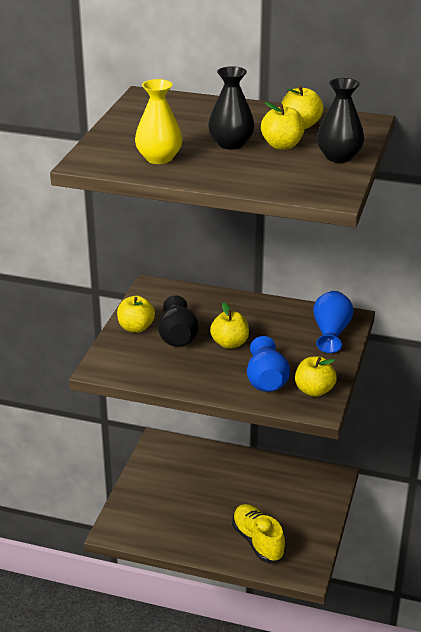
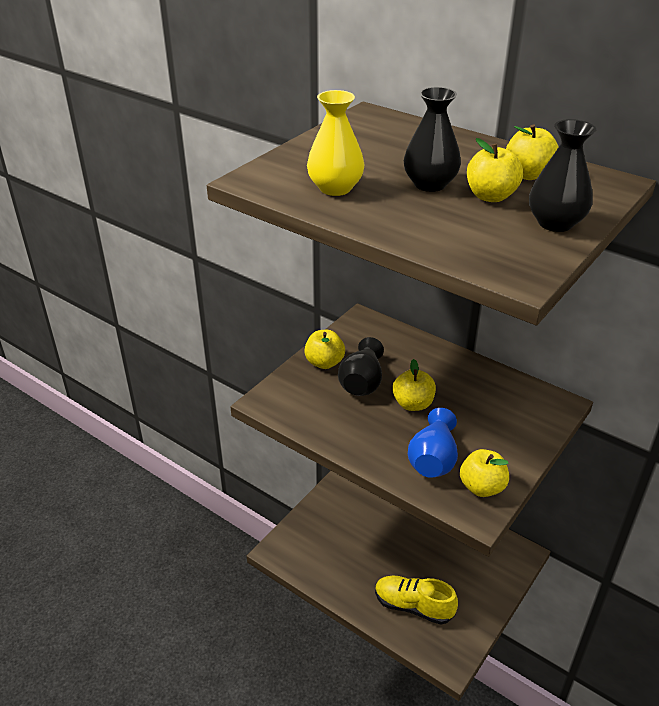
camera: 20 degrees right, 5 degrees up
(258, 541) = (413, 606): yellow shoe -> yellow shoe turned 60 degrees counterclockwise
(331, 333) = (530, 417): blue vase -> none

